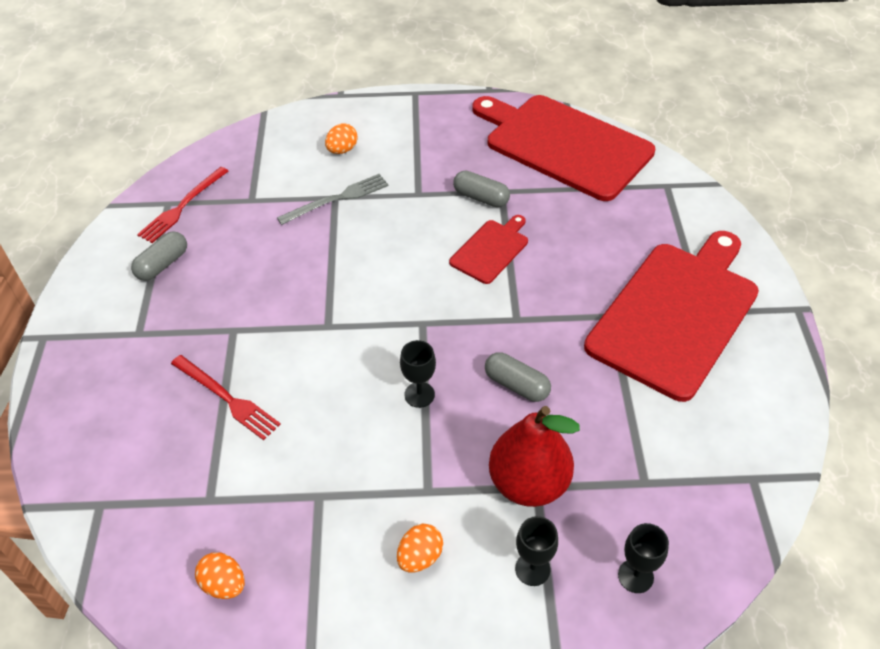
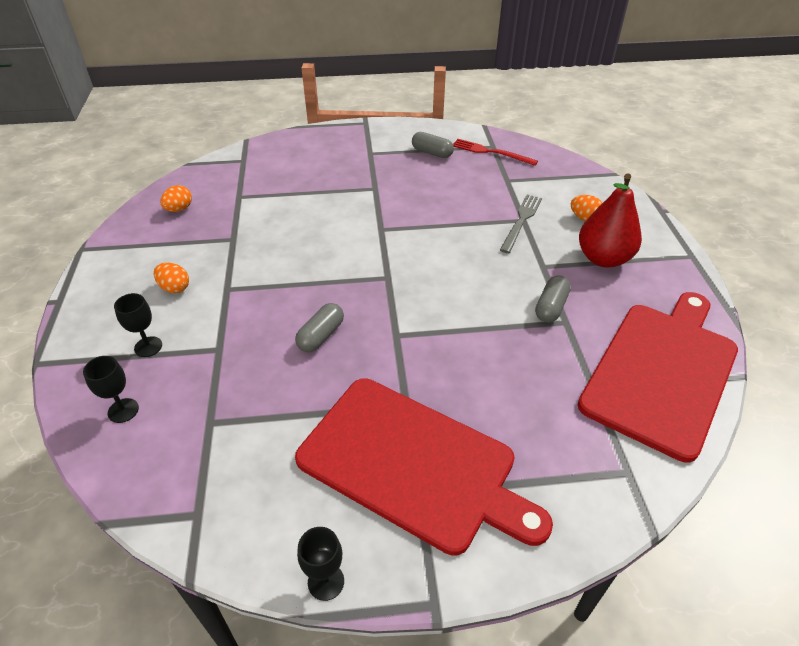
camera: 85 degrees right, 5 degrees down
(227, 398) = (315, 193): red fork -> none
(337, 199) = (521, 221): grey fork -> grey fork turned 120 degrees counterclockwise
(419, 395) = (314, 280): black goblet -> black goblet (326, 582)
(491, 250) = (481, 316): red cutting board -> none
(528, 483) = (223, 344): red pear -> red pear (603, 258)

